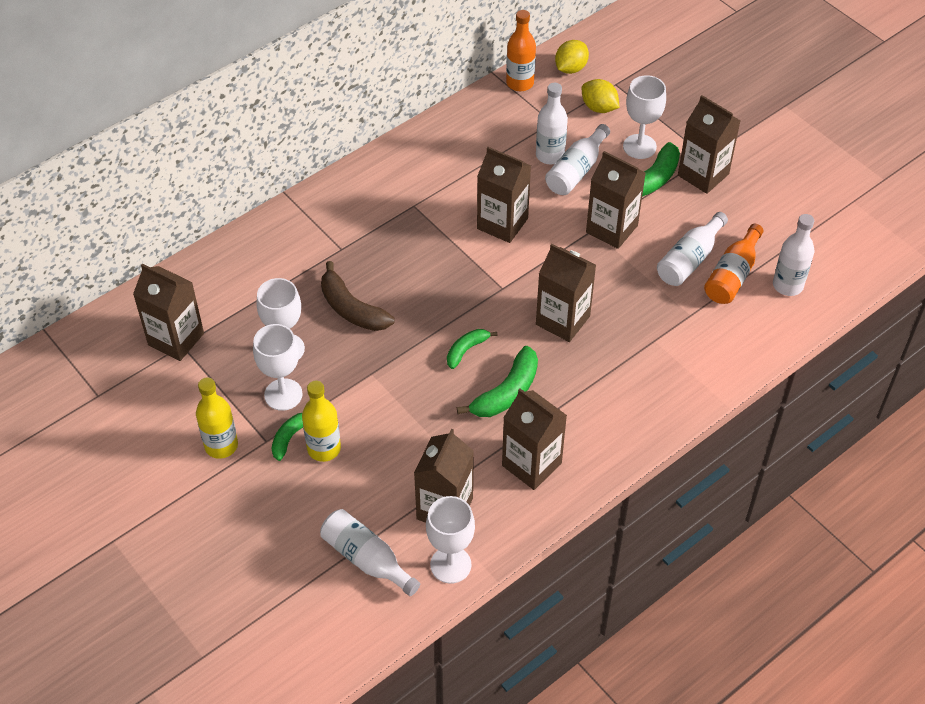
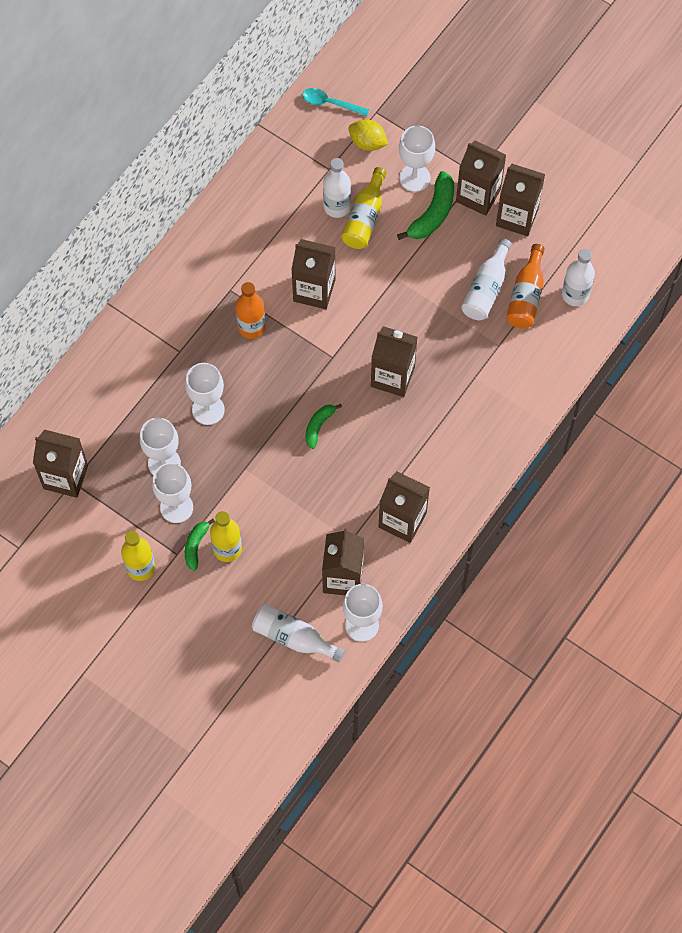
camera: 15 degrees left, 15 degrees up
(351, 309) = (208, 410): brown banana -> white goblet
(506, 392) = (364, 458): green banana -> none
(520, 83) = (288, 131): orange bottle -> orange bottle (251, 327)
(570, 68) = (330, 103): yellow lemon -> turquoise spoon
(576, 171) = (365, 218): white bottle -> yellow bottle
(611, 229) = (411, 273): brown carton -> brown carton (517, 217)

